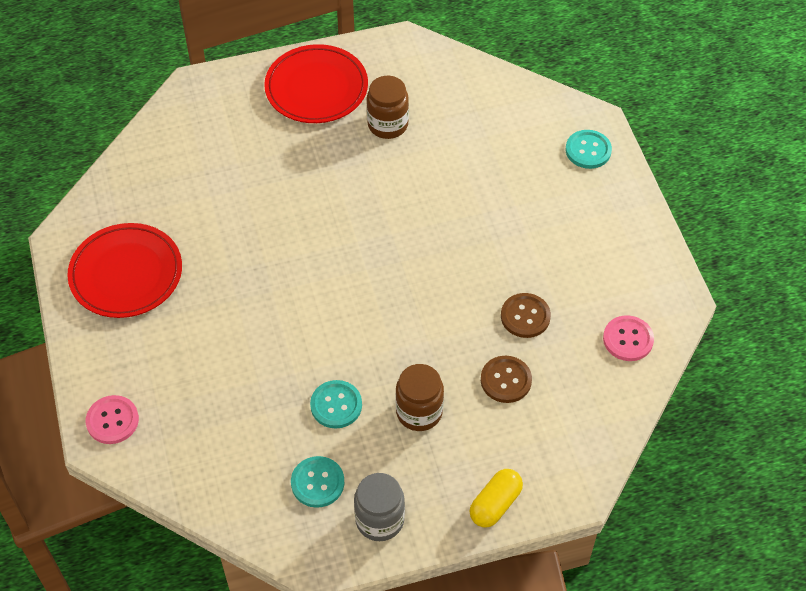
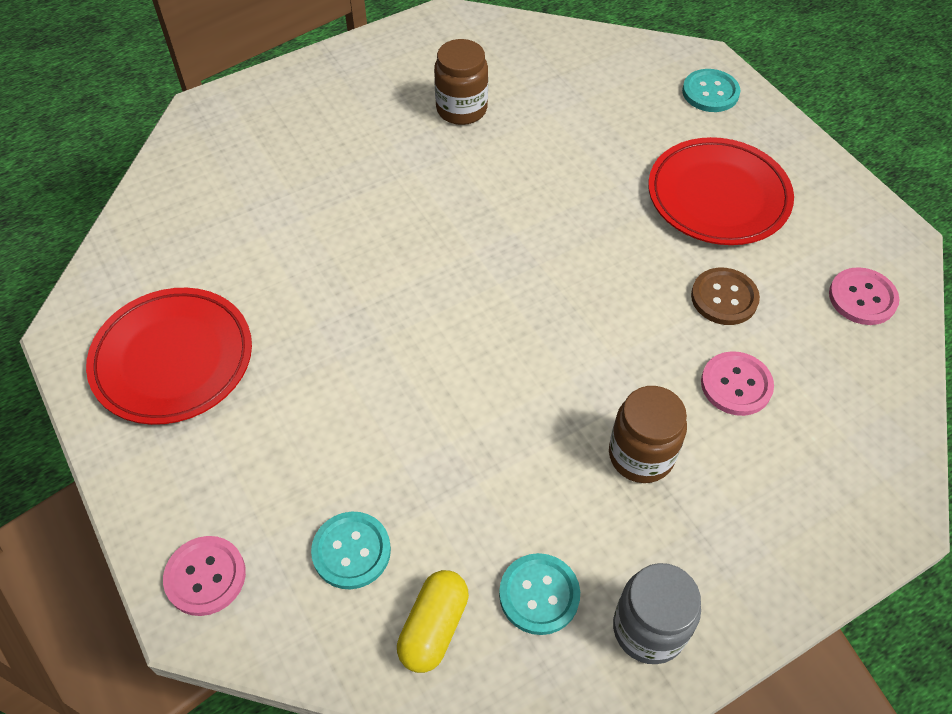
camera: 15 degrees left, 0 degrees up
(316, 88) = (359, 85): red plate -> red plate (718, 196)
(336, 405) = (524, 473): turquoise button -> turquoise button (351, 551)
(495, 504) = (798, 561): yellow capsule -> yellow capsule (434, 627)
(506, 380) = (736, 385): brown button -> pink button

